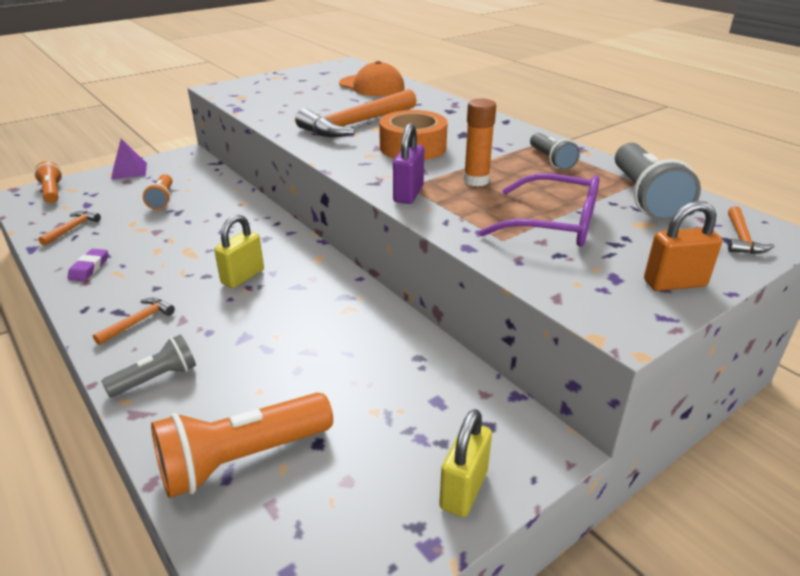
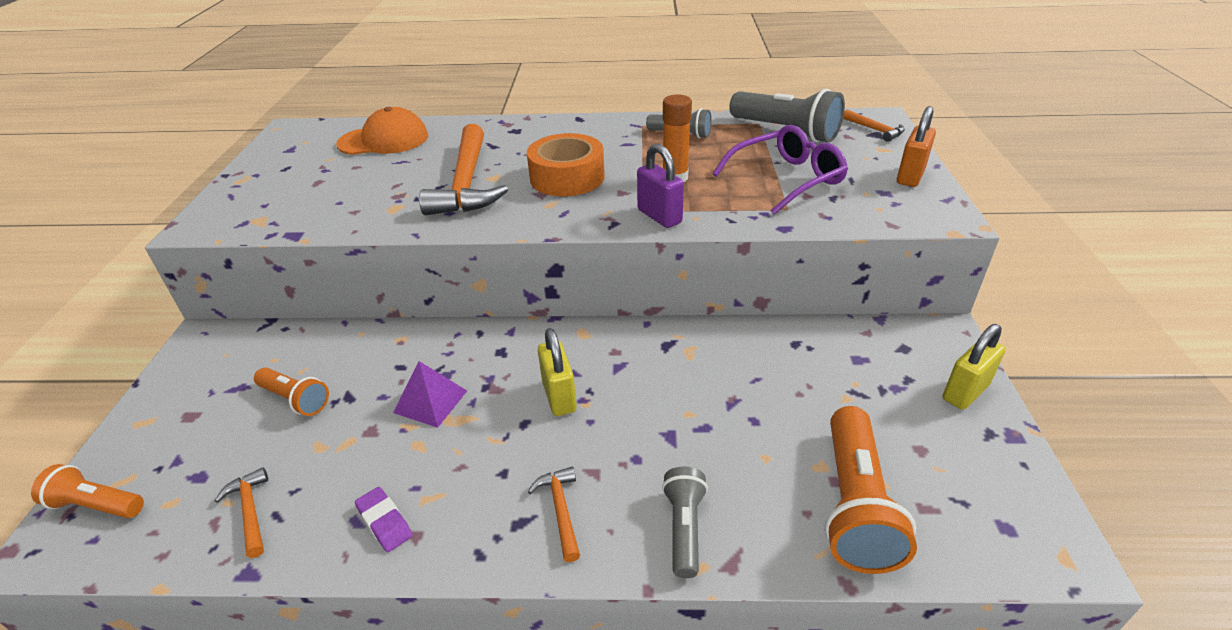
camera: 50 degrees left, 5 degrees up
(129, 171) = (162, 404): purple pyramid -> purple pyramid (430, 401)
(464, 489) = (965, 392): yellow padlock -> yellow padlock turned 75 degrees clockwise

